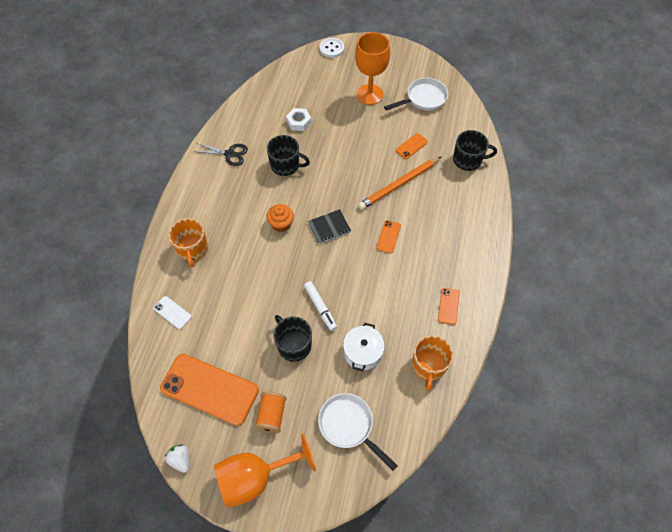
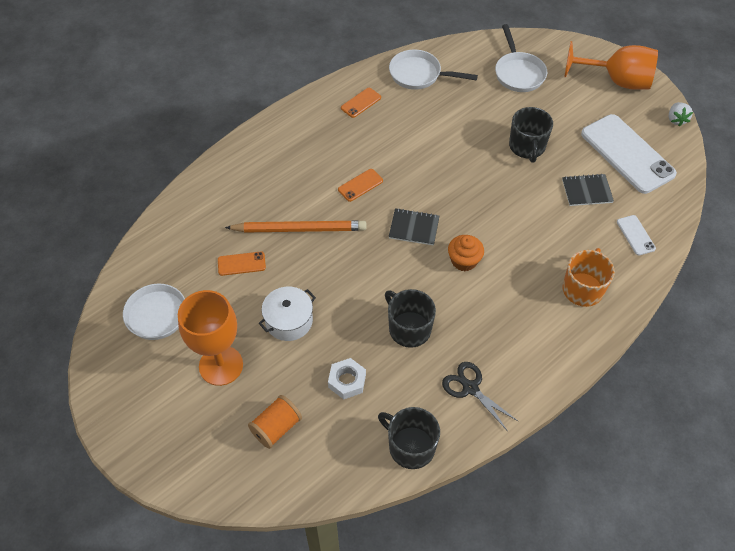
camera: 145 degrees left, 5 degrees down
(209, 389) = (627, 154): orange phone -> white phone
(226, 330) = (587, 191): none -> black notebook
(271, 415) = (580, 109): orange spool -> orange spool (276, 428)
(320, 307) = (480, 162): white marker -> none
(331, 49) = (198, 483): white button -> none
(363, 352) = (467, 110): white pot -> white pot (289, 321)
(428, 366) = (419, 75): orange mug -> white pan
(468, 160) = (199, 212): black mug -> black mug (410, 447)

